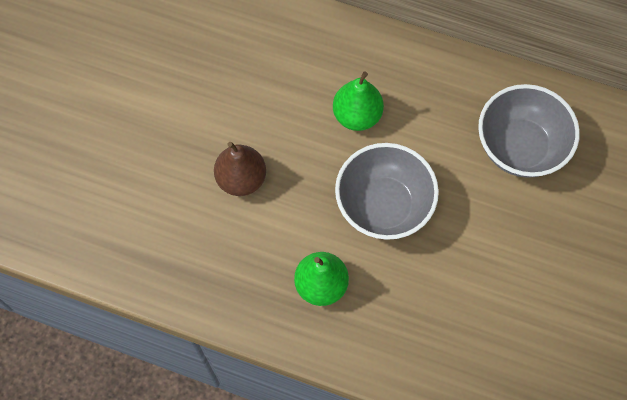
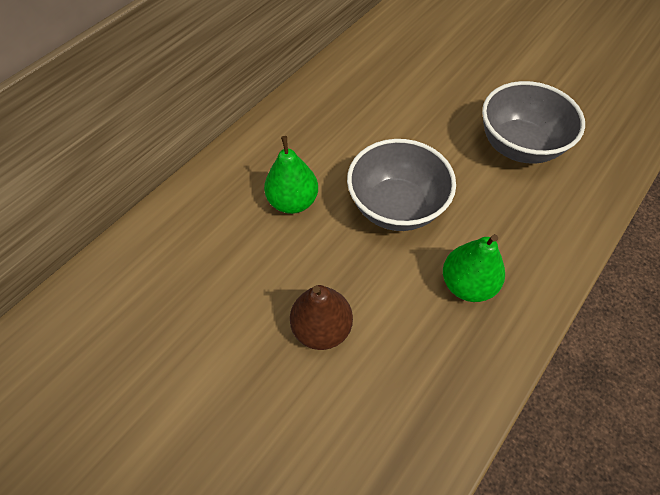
camera: 70 degrees left, 10 degrees down
(519, 147) = (373, 97): grey bowl -> grey bowl (519, 146)

